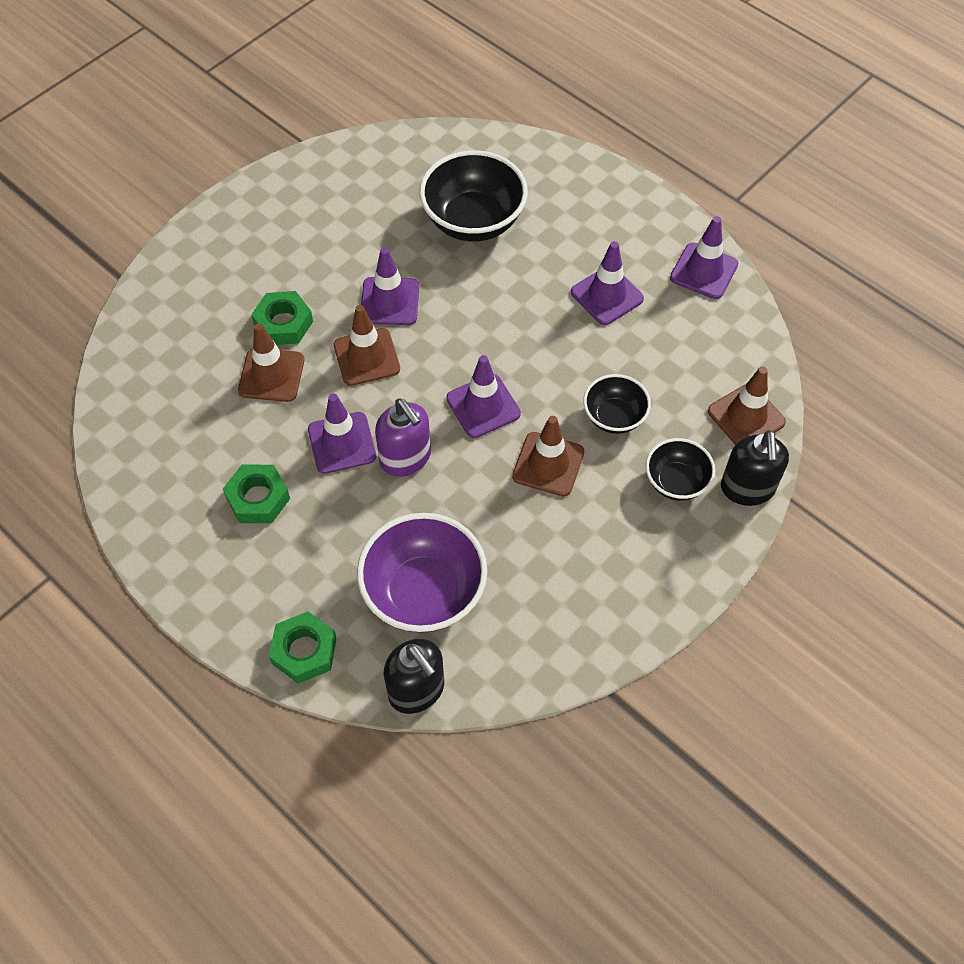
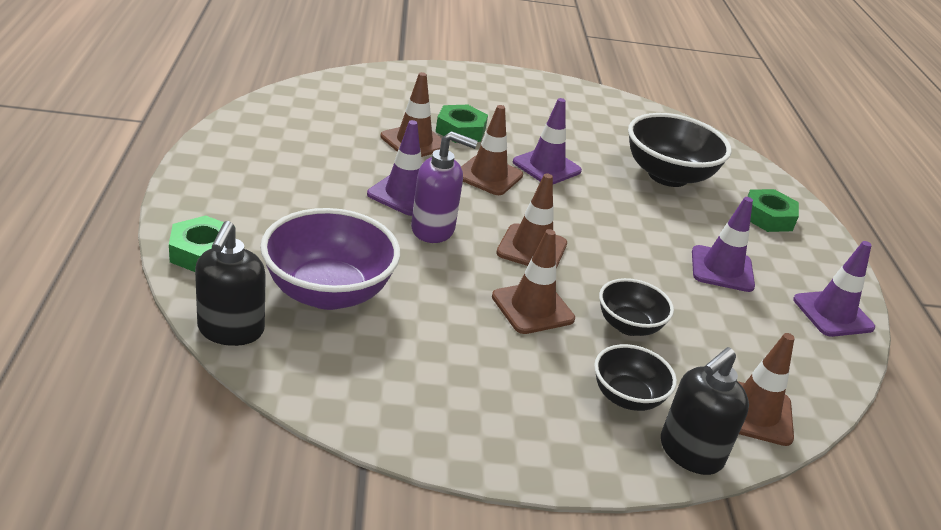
camera: 40 degrees right, 25 degrees down
(258, 498) = (309, 176): green nut -> green nut (768, 217)
(405, 458) = (433, 229): purple soap dispenser -> purple soap dispenser turned 90 degrees counterclockwise
(483, 406) = (532, 248): purple traffic cone -> brown traffic cone

